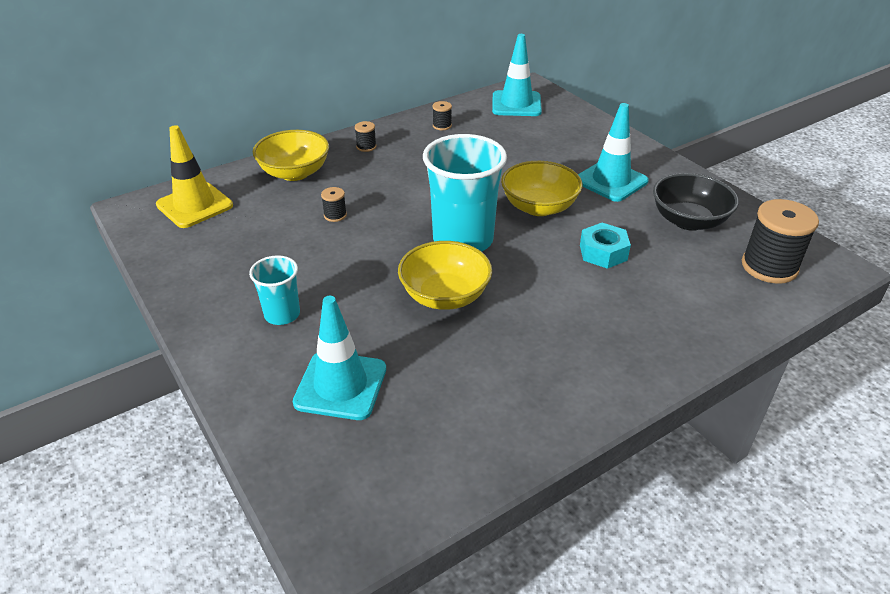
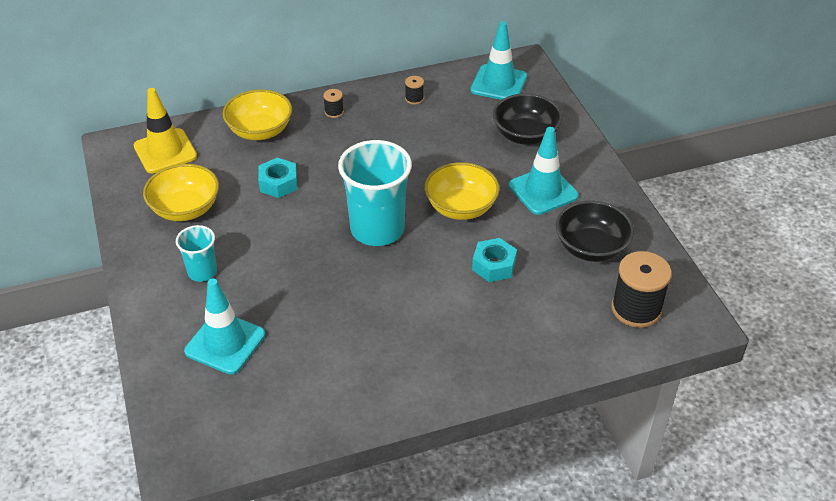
camera: 15 degrees right, 5 degrees up
(335, 215) = (278, 183): black spool -> turquoise nut
(445, 296) = (338, 281): yellow bowl -> yellow bowl (185, 209)
(566, 139) = (525, 135): none -> black bowl

